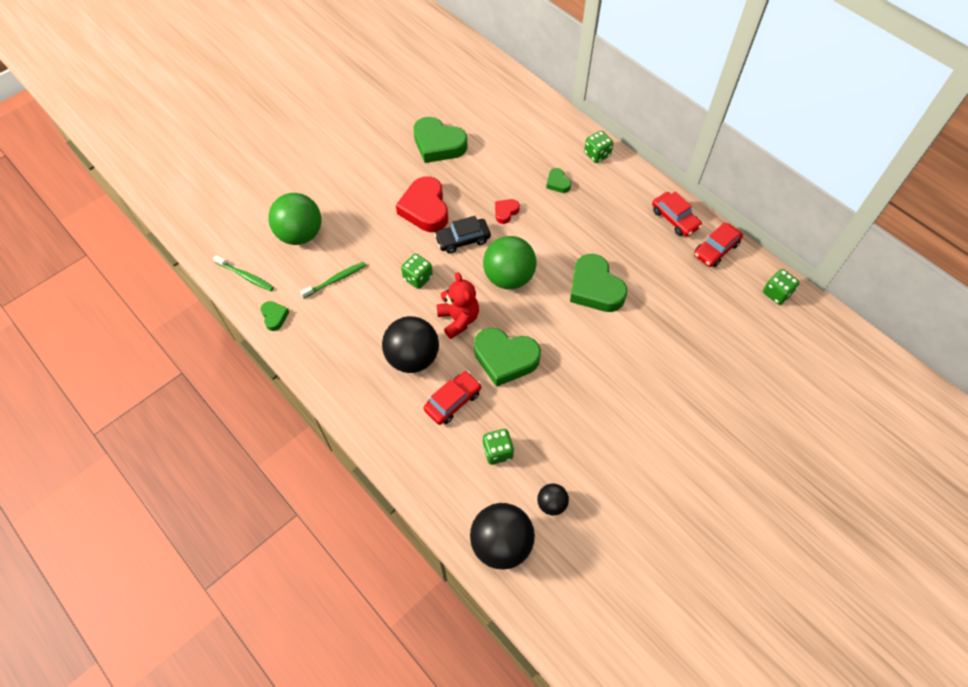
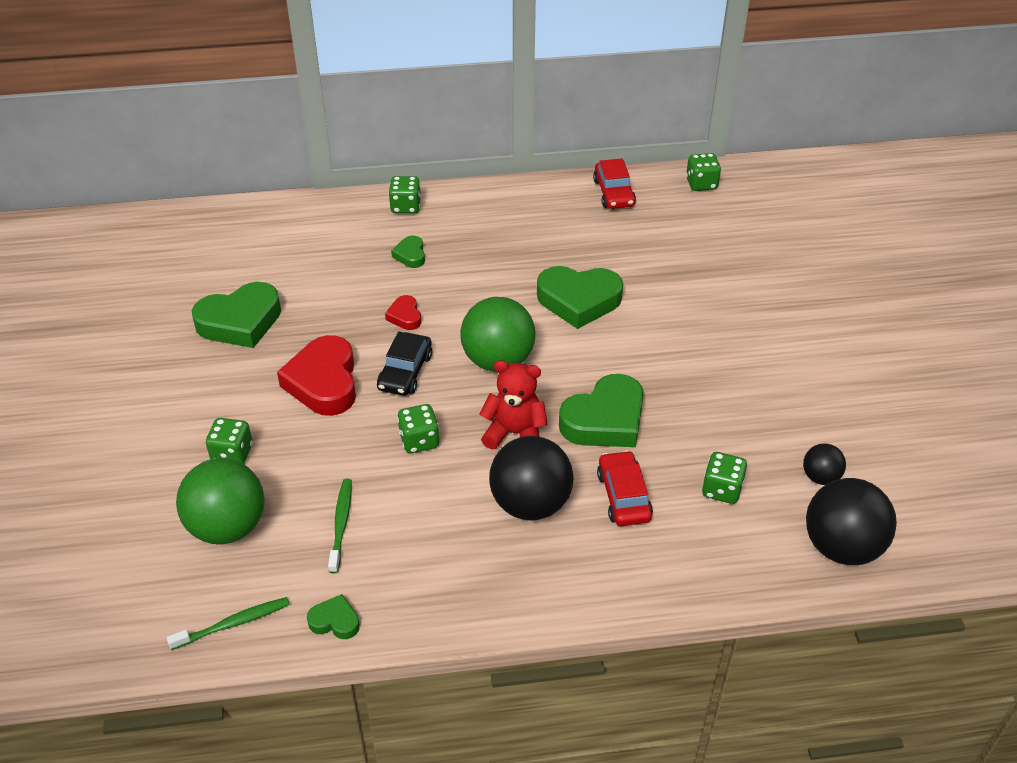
camera: 55 degrees left, 15 degrees down
(346, 204) = (232, 454): none -> green dice
(425, 209) = (324, 382): red heart -> red heart turned 60 degrees clockwise
(557, 183) = (410, 255): green heart -> green heart turned 75 degrees clockwise
(675, 219) = (548, 199): red car -> none

